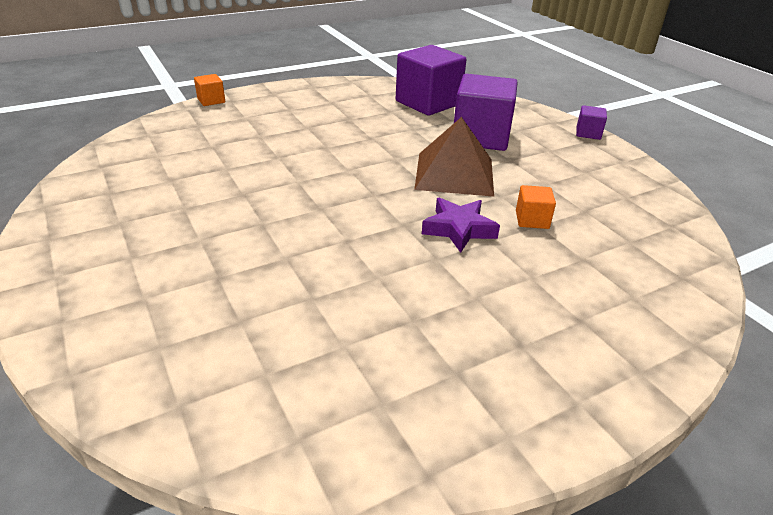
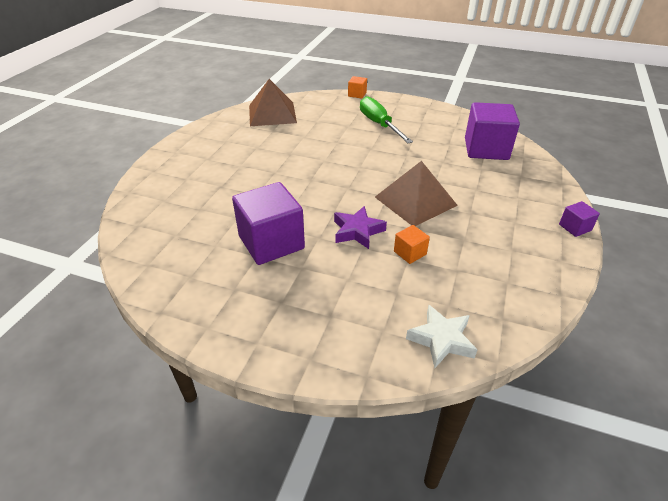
camera: 50 degrees right, 5 degrees up
(133, 161) = (272, 114): none -> brown pyramid
(292, 121) = (379, 124): none -> green screwdriver
(480, 137) = (479, 188): purple cube -> purple cube (271, 242)
(675, 271) = (441, 340): none -> white star

